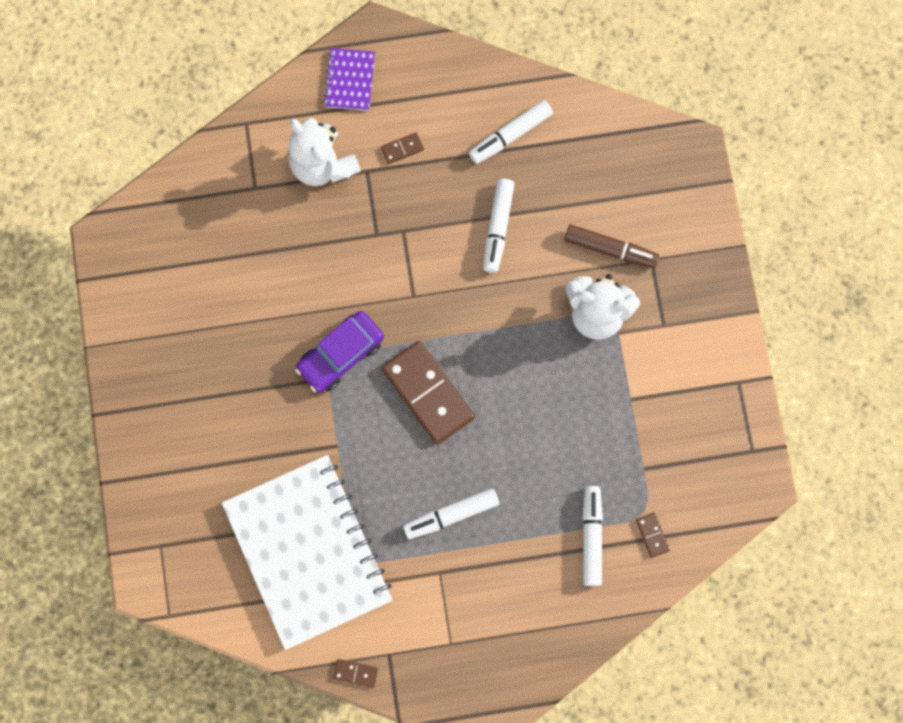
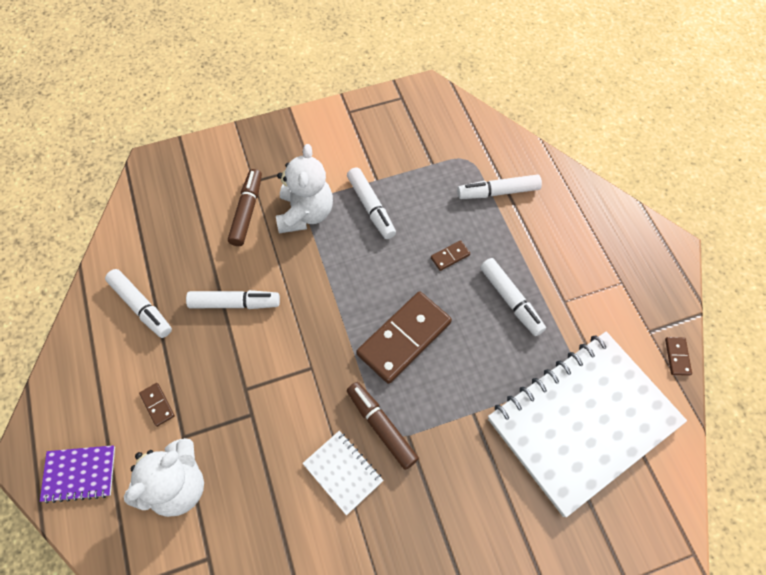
camera: 100 degrees left, 15 degrees down
(305, 312) = (343, 472): none -> white notebook
(340, 354) = (381, 427): purple car -> brown marker
(593, 386) = (371, 207): none -> white marker
(652, 535) = (484, 151): brown domino -> brown domino (450, 256)

